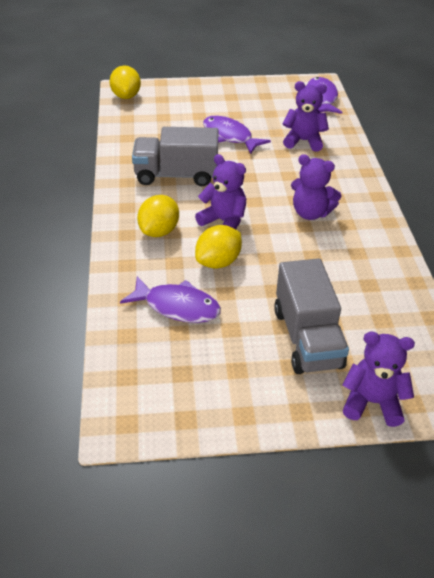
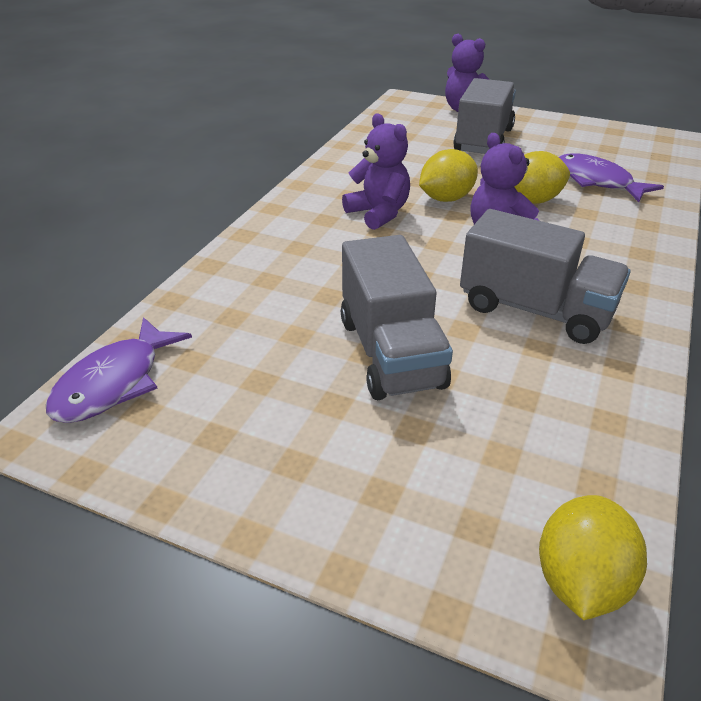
camera: 150 degrees left, 5 degrees down
(159, 231) = (594, 245): yellow lemon -> yellow lemon (446, 199)
(229, 136) = (390, 353): purple fish -> grey truck
(303, 141) = (271, 303): purple teddy bear -> none

